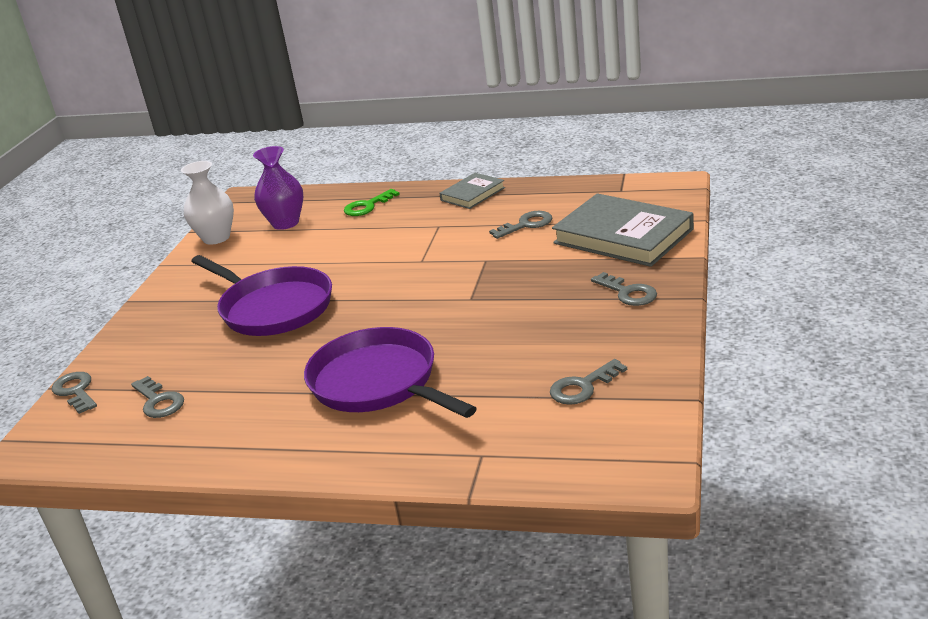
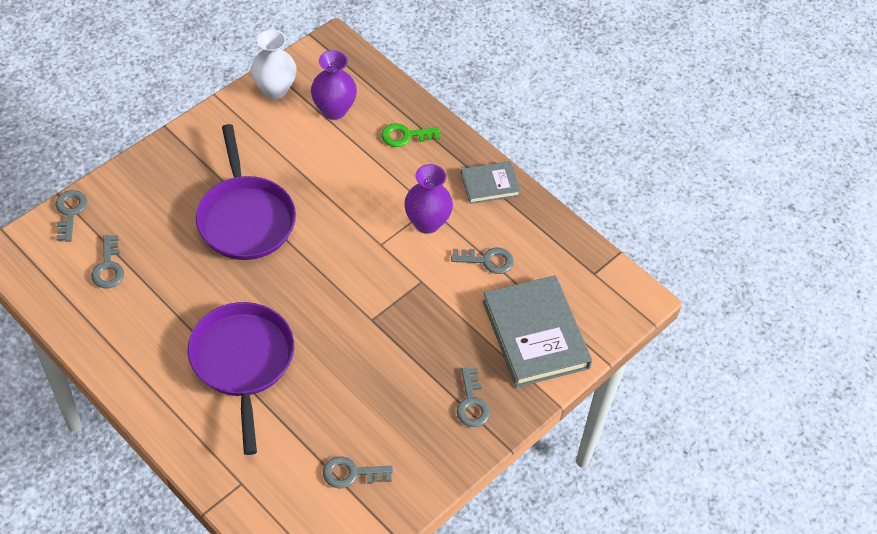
camera: 25 degrees right, 25 degrees up
(447, 233) = (427, 222): none -> purple vase

